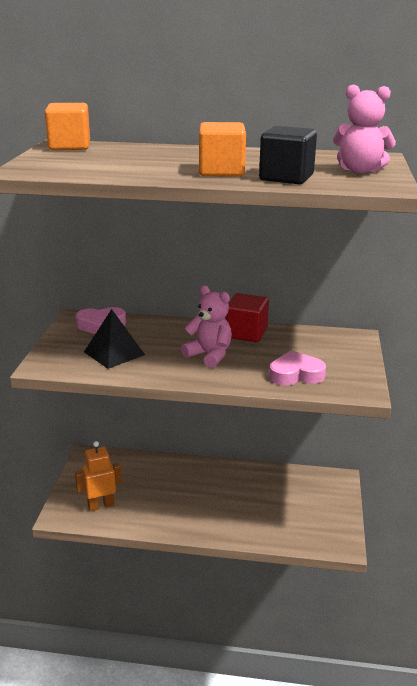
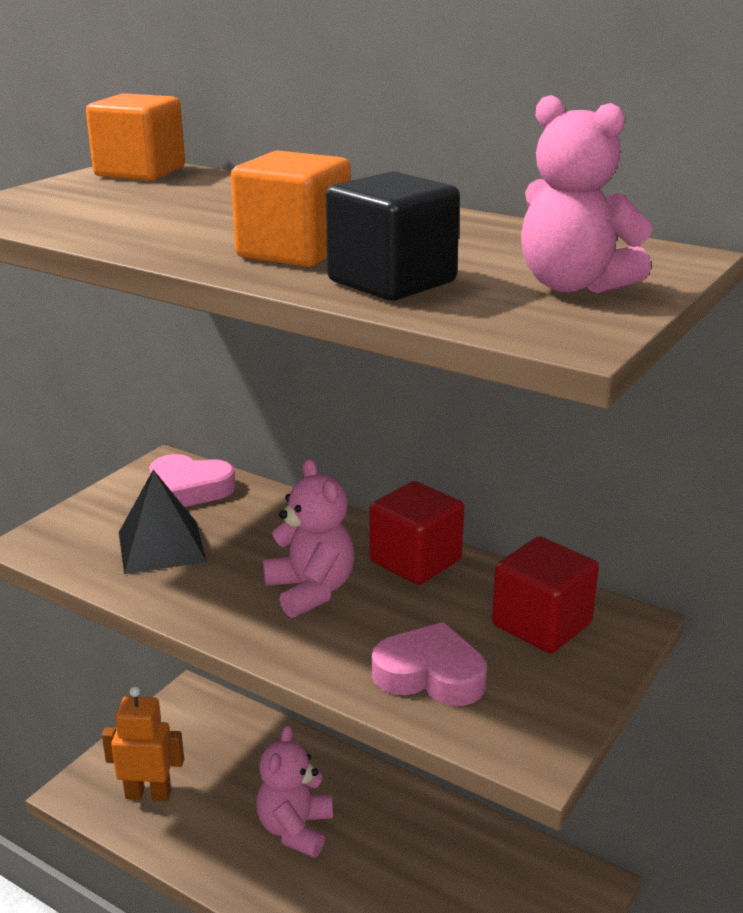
camera: 25 degrees right, 0 degrees up
(190, 498) = (295, 829): none -> pink teddy bear
(324, 345) = (541, 624): none -> red cube

